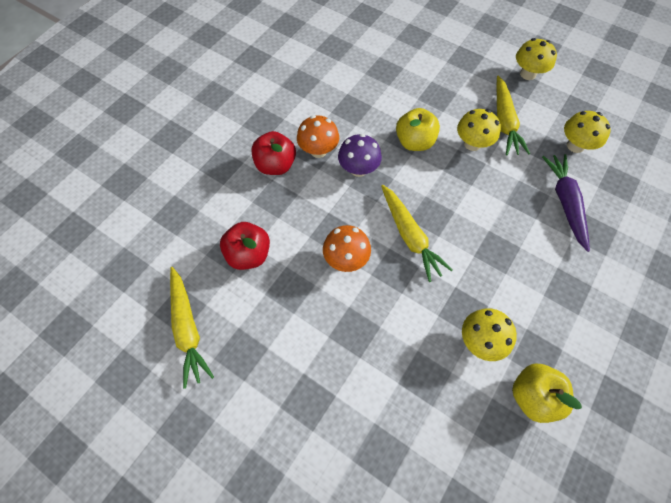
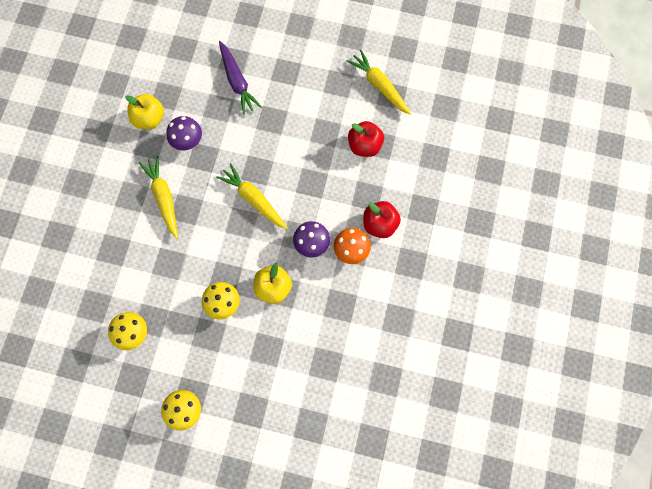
camera: 160 degrees right, 10 degrees up
(346, 259) = (294, 166): orange mushroom -> none
(480, 341) = (187, 141): yellow mushroom -> purple mushroom
(504, 122) = (199, 339): yellow carrot -> yellow carrot (164, 198)
(565, 203) = (138, 270): purple carrot -> purple carrot (237, 81)

